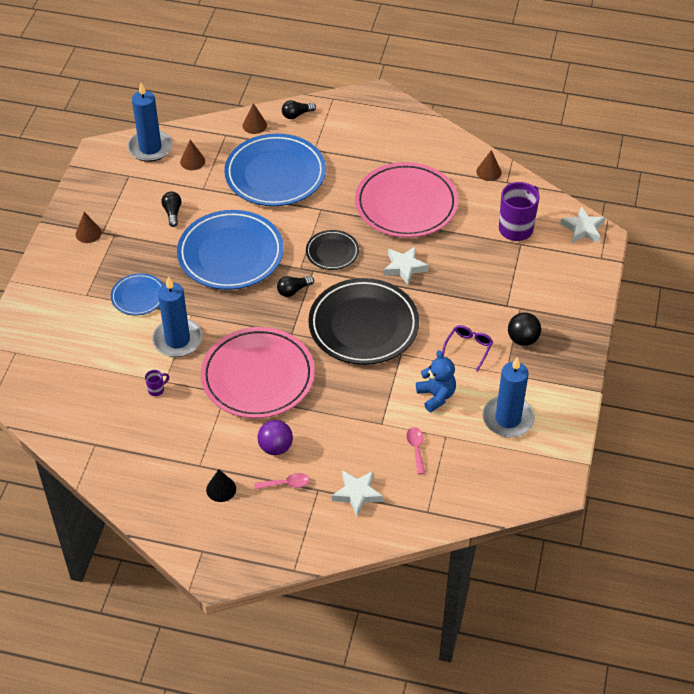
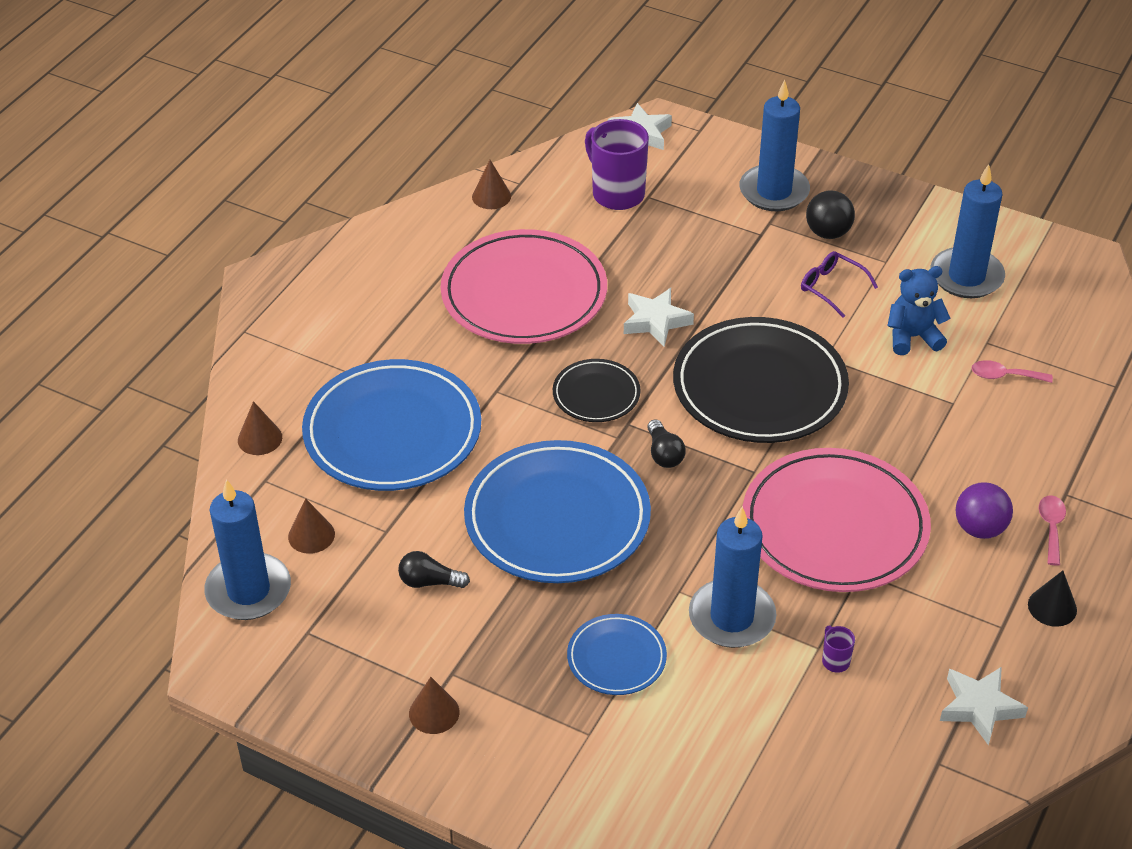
camera: 75 degrees left, 5 degrees down
(296, 115) = (261, 381): black light bulb -> none
(357, 494) = (1078, 452): white star -> white star (979, 707)
(553, 305) = (774, 191): none -> blue candle

